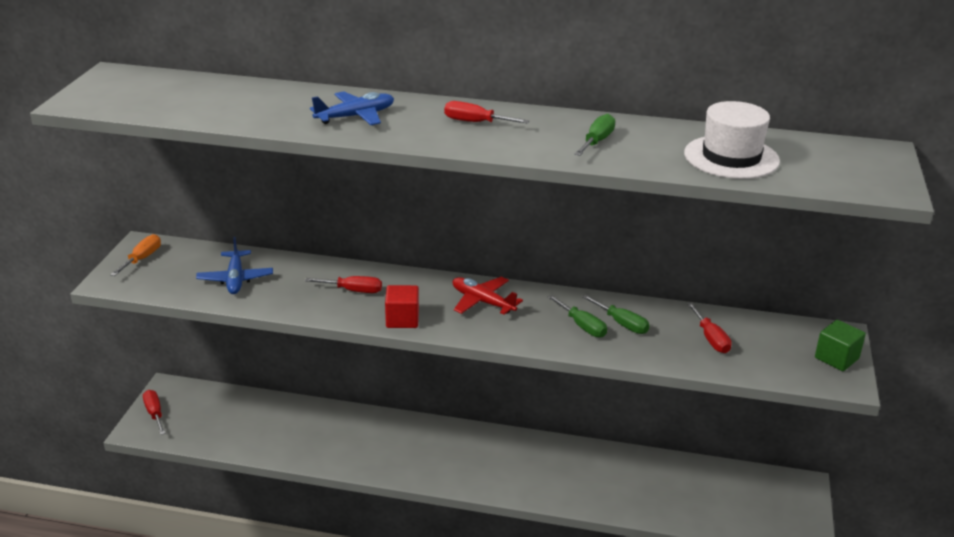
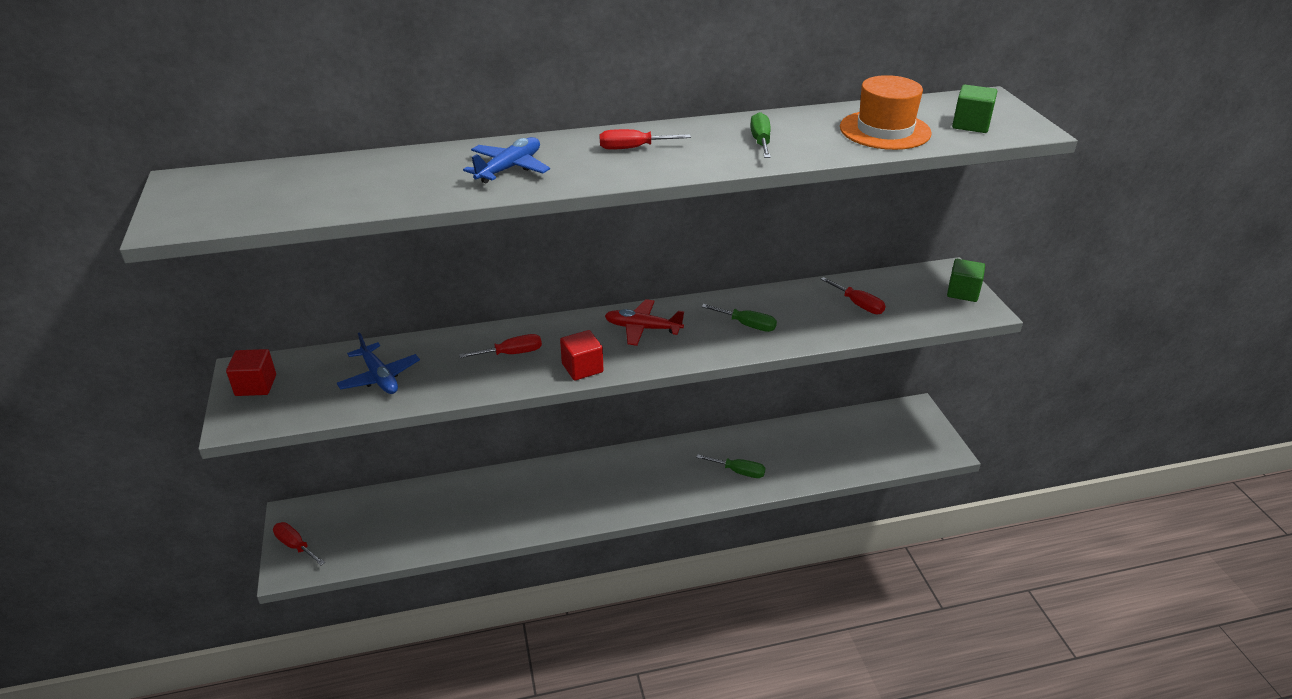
camera: 25 degrees left, 5 degrees up
(142, 259) = (256, 385): orange screwdriver -> red cube
(622, 324) = (778, 313): green screwdriver -> green screwdriver (739, 472)
(731, 157) = (885, 130): white hat -> orange hat
(829, 171) = (971, 125): none -> green cube

